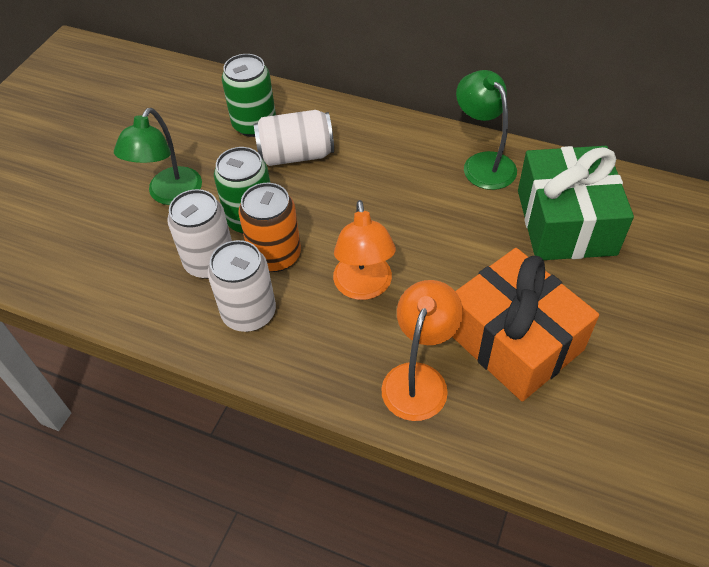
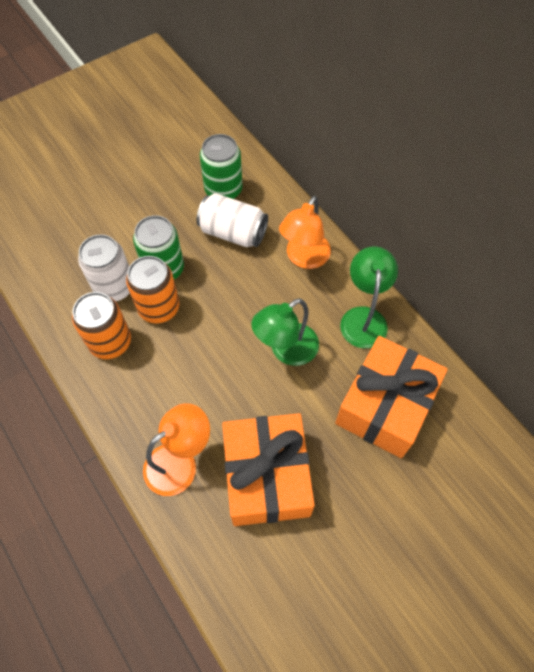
camera: 30 degrees right, 10 degrees up
(170, 194) = (126, 218): green lamp -> green lamp (286, 350)
(249, 313) = (110, 342): white can -> orange can
(364, 287) = (198, 369): orange lamp -> orange lamp (304, 258)
(565, 222) = (385, 405): green gift -> orange gift

